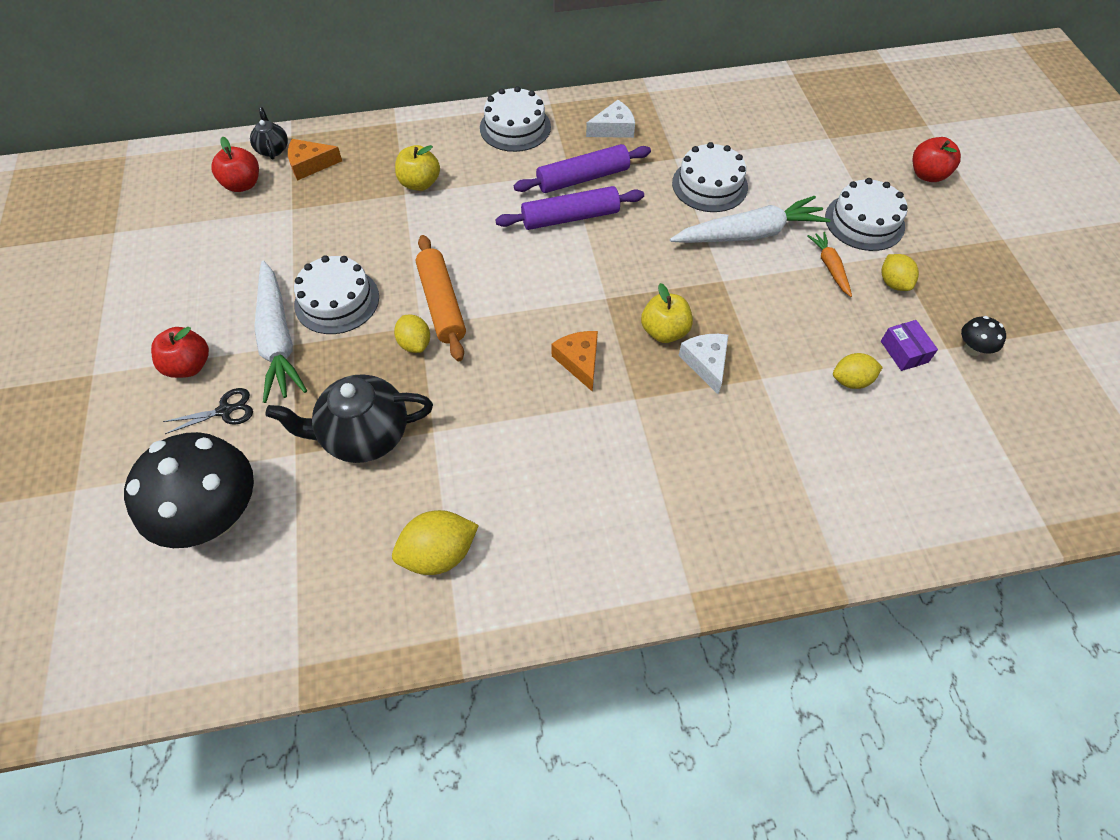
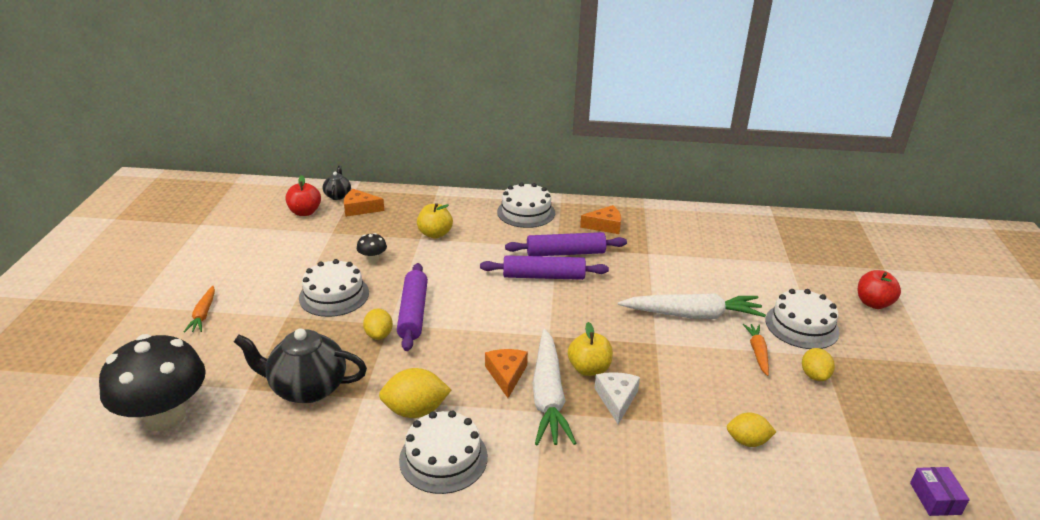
camera: 15 degrees right, 25 degrees down
(189, 366) = (203, 314): red apple -> orange carrot
(225, 410) = (212, 348): black scissors -> none
(278, 339) = (277, 311): white carrot -> white carrot (548, 396)
(439, 553) = (322, 486): yellow lemon -> yellow lemon (415, 410)
(441, 304) = (413, 313): orange rolling pin -> purple rolling pin
(613, 128) = (605, 226): white cheese -> orange cheese
(709, 185) = (670, 276): white cake -> white cake (443, 458)
(904, 352) = (807, 429): purple box -> purple box (935, 498)
(972, 349) = (877, 442): black mushroom -> black mushroom (373, 259)

